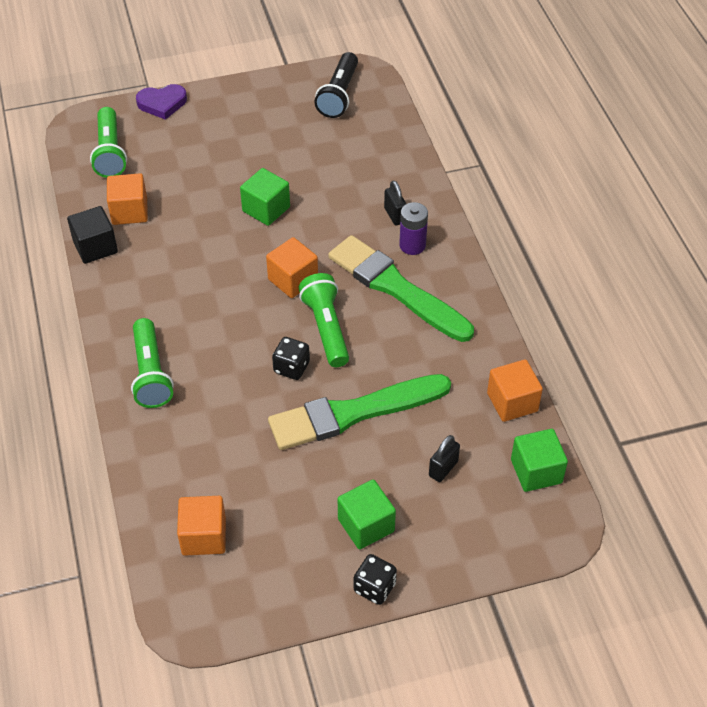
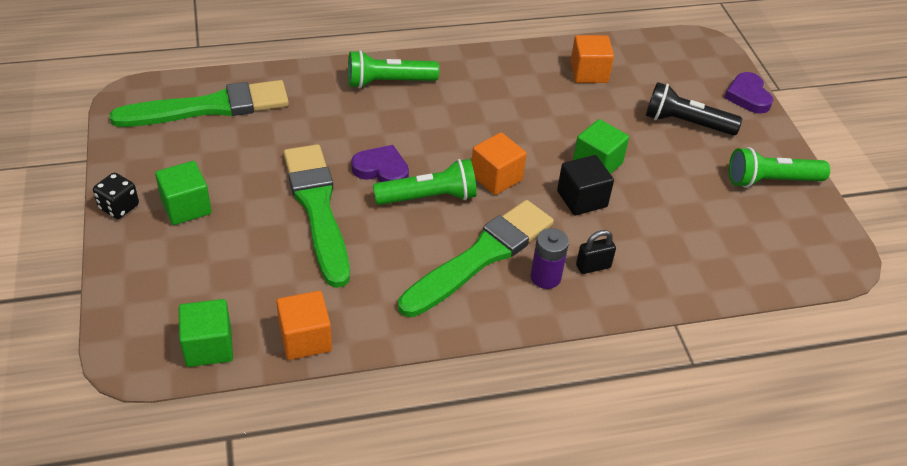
camera: 90 degrees right, 5 degrees down
(95, 247) = (542, 52): black cube -> black cube (582, 199)
(110, 152) = (669, 61): green flashlight -> green flashlight (771, 180)
(204, 536) = (209, 107): orange cube -> green brush
(291, 367) = (381, 169): black dice -> purple heart
(339, 95) = (794, 234): black flashlight -> black flashlight (686, 123)
(443, 468) = (233, 269): black padlock -> none

